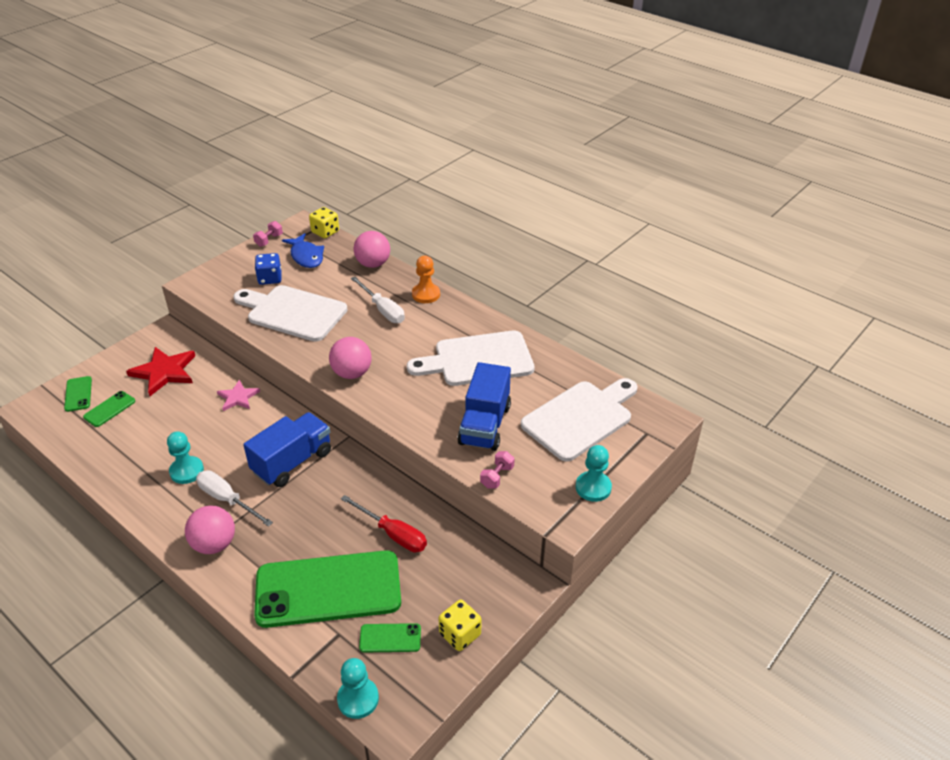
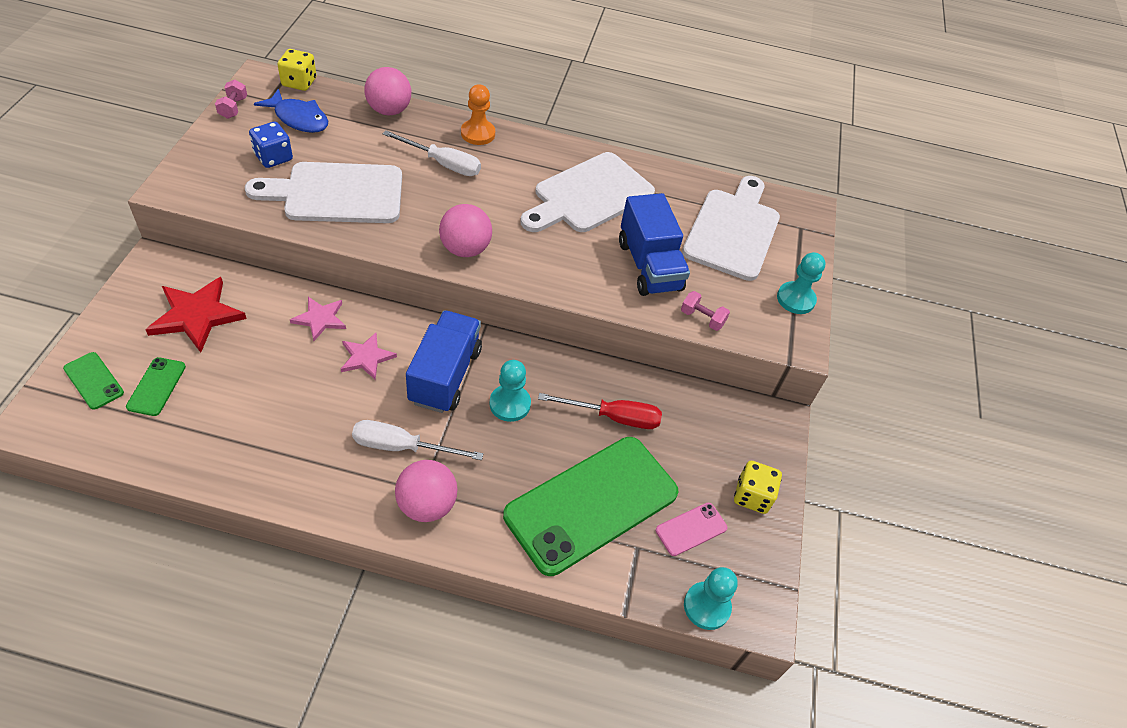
camera: 35 degrees left, 10 degrees up
(186, 471) = (324, 430): turquoise pawn -> turquoise pawn (510, 404)
(249, 432) = (366, 357): none -> pink star
(390, 638) = (691, 529): green phone -> pink phone
(497, 477) = (702, 318): pink dumbbell -> pink dumbbell turned 60 degrees counterclockwise

